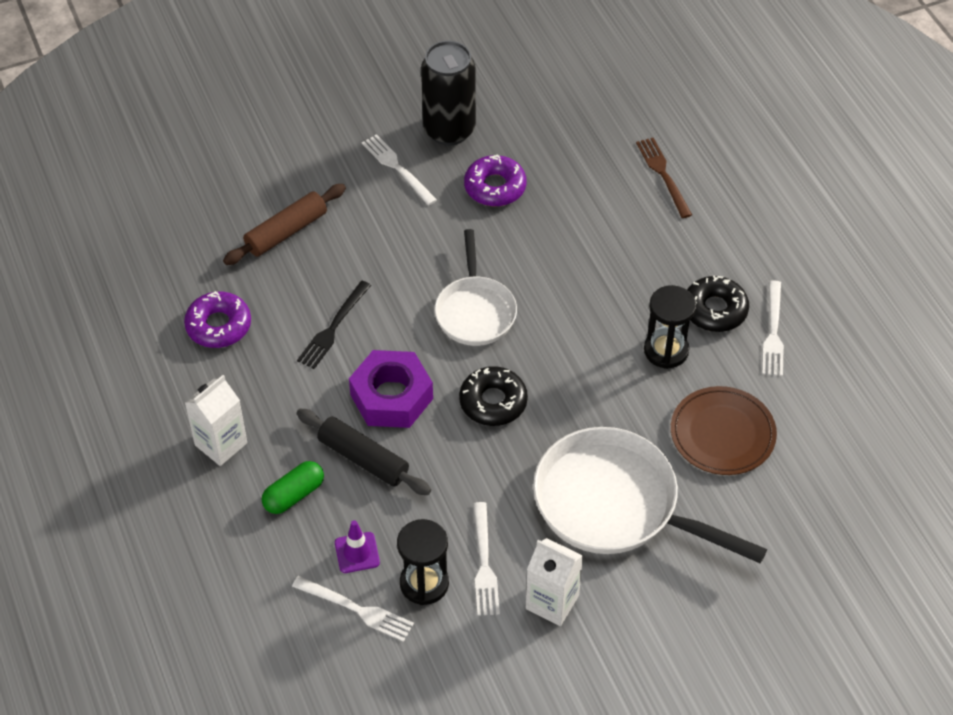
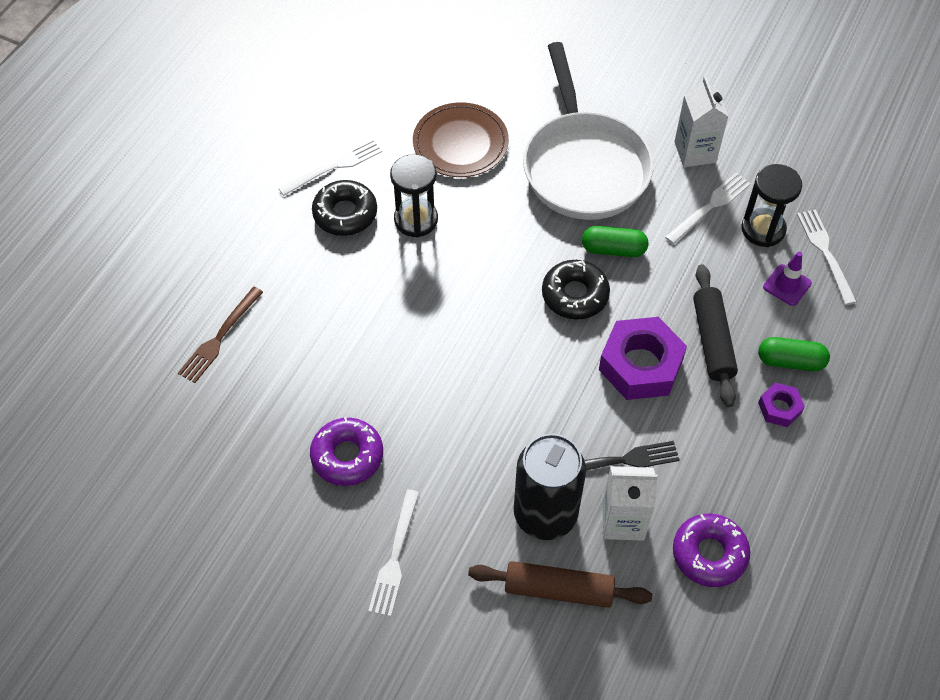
camera: 130 degrees left, 5 degrees up
(221, 444) = (807, 449): white carton -> white carton (623, 521)
(267, 454) = (779, 408): none -> purple nut
(449, 130) = (306, 550): black can -> black can (545, 515)
(475, 311) = (501, 370): white pan -> none
(510, 460) = (613, 249): none -> green capsule

